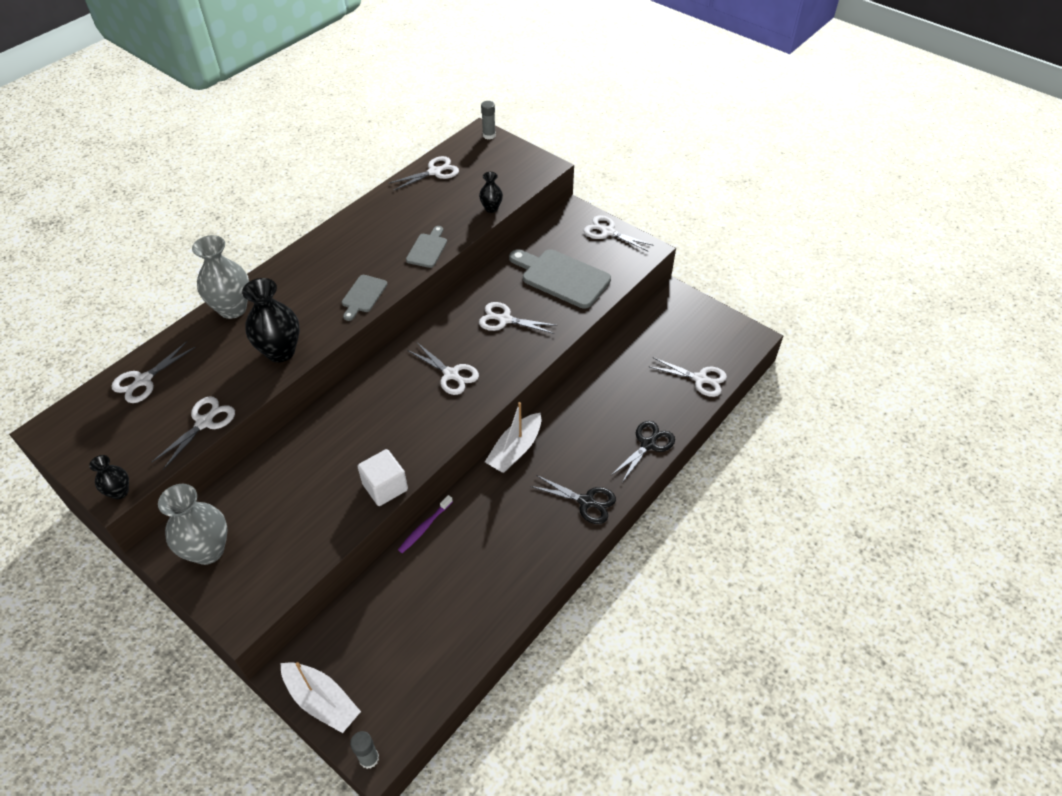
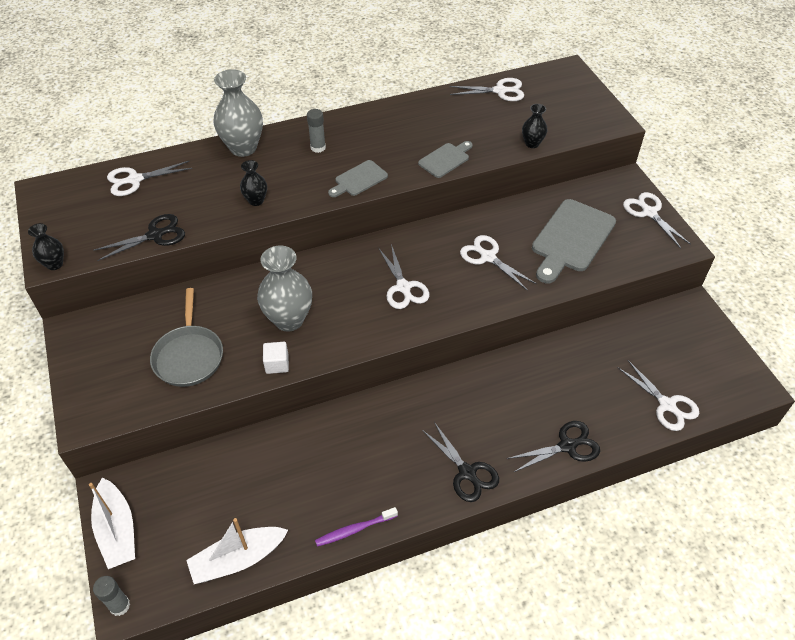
camera: 30 degrees right, 0 degrees up
(204, 422) = (155, 235): white scissors -> black scissors
(208, 550) = (102, 348): grey vase -> grey vase (289, 319)
(280, 351) = (256, 200): black vase -> black vase, size x0.53
(299, 518) = (189, 356): none -> grey pan
(385, 487) = (277, 364): white cube -> white cube, size x0.63
(424, 527) = (302, 420): purple toothbrush -> purple toothbrush (354, 529)
(489, 135) = (575, 74): grey glue stick -> grey glue stick (318, 147)
(515, 450) = (430, 388): white boat -> white boat (238, 559)
(561, 277) = (571, 239): grey cutting board -> grey cutting board turned 120 degrees counterclockwise

